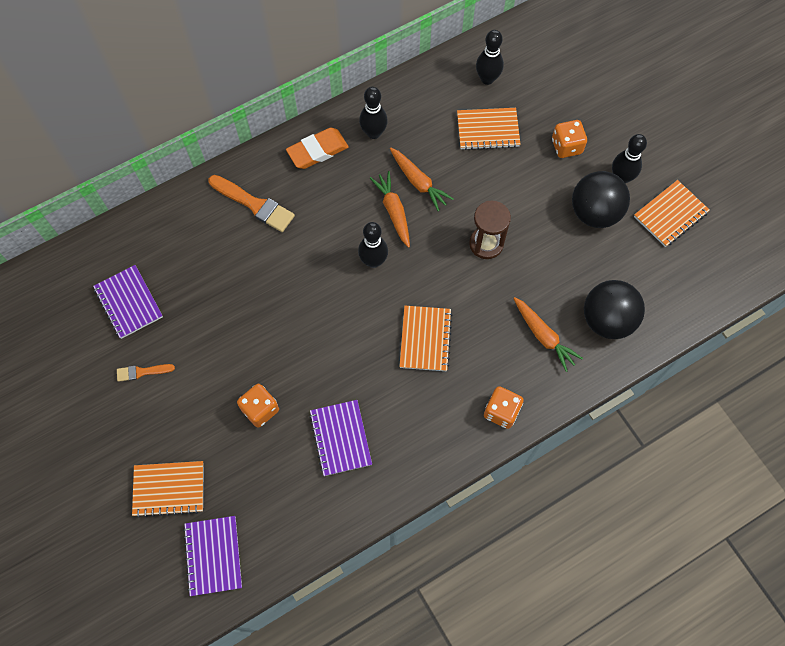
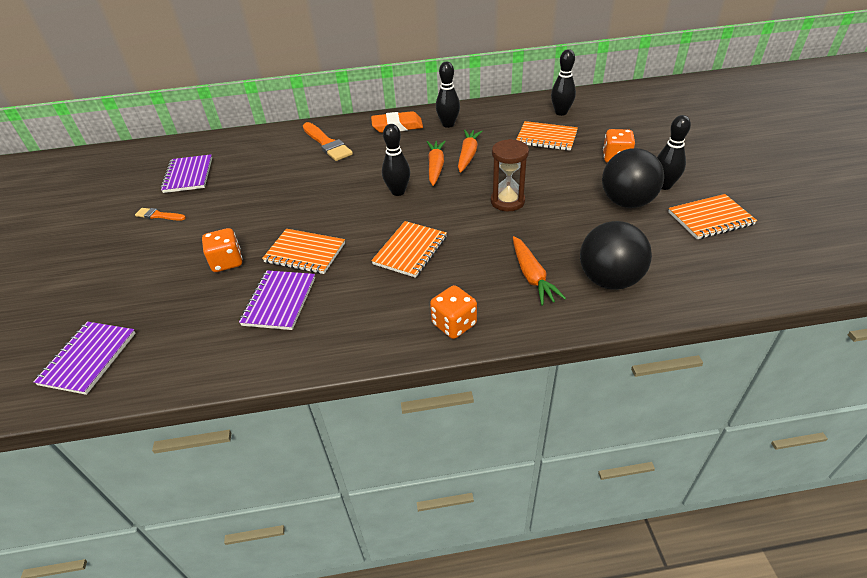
camera: 25 degrees right, 25 degrees down
(169, 489) = (103, 295): orange notebook -> orange notebook (305, 253)
(418, 182) = (468, 155): orange carrot -> orange carrot turned 150 degrees counterclockwise

